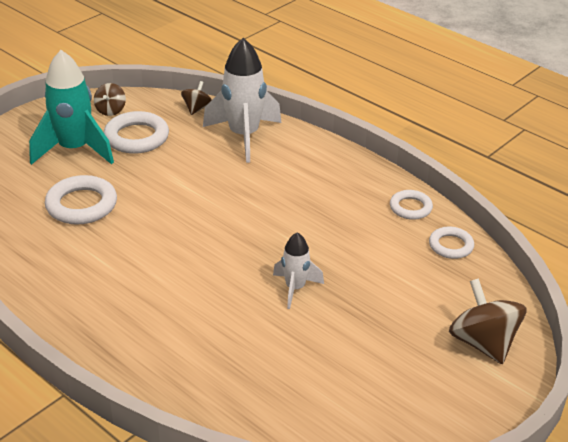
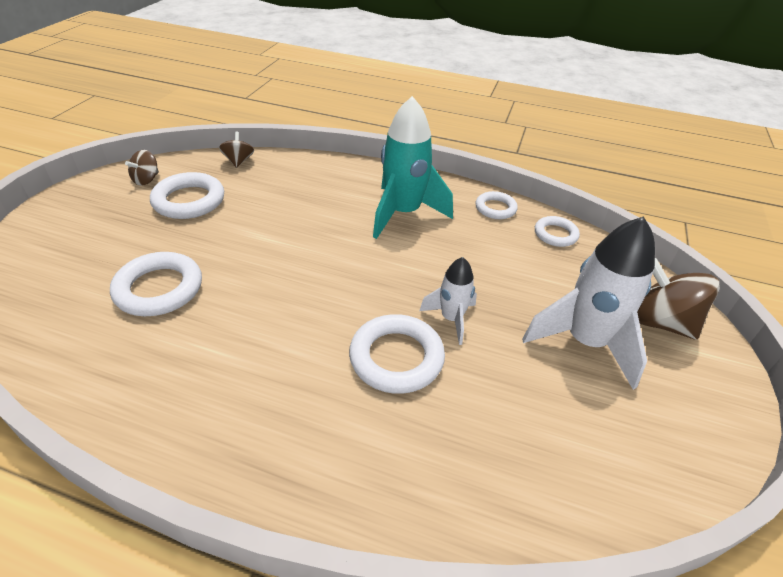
camera: 25 degrees left, 5 degrees up
(74, 150) = (122, 228): turquoise rocket -> turquoise rocket (403, 213)
(111, 110) = (146, 180): brown spinning top -> brown spinning top turned 45 degrees clockwise
(230, 303) = (396, 358): none -> white ring
(244, 136) = (300, 177): white rocket -> white rocket (585, 342)

